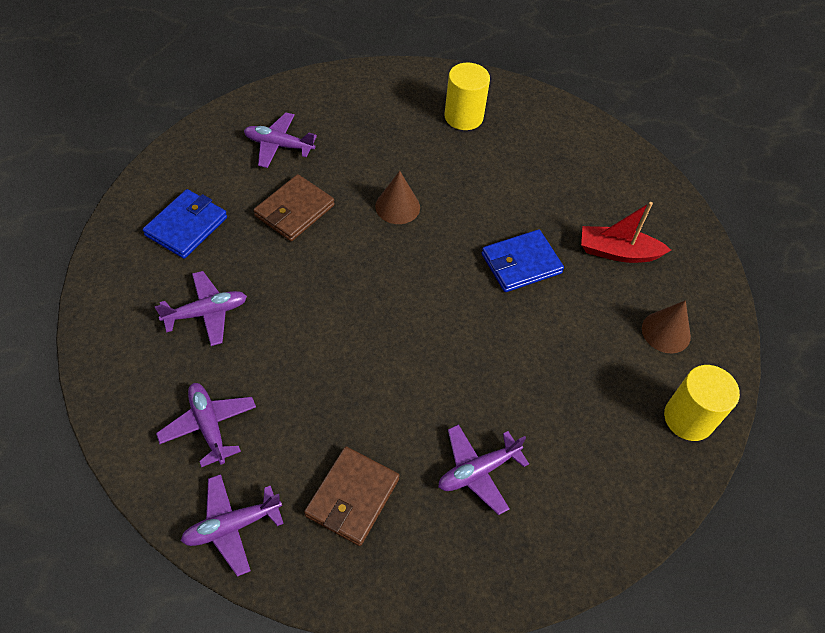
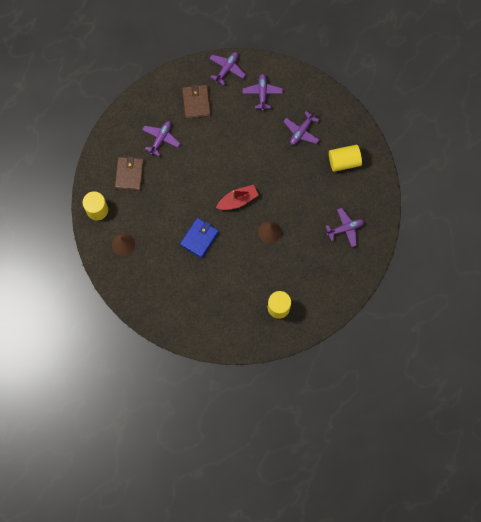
camera: 150 degrees right, 20 degrees up
(186, 226) = (344, 161): blue wallet -> yellow cylinder
(209, 426) = (262, 93): purple plane -> purple plane turned 120 degrees counterclockwise
(294, 210) = (309, 199): brown wallet -> brown wallet (129, 174)
(618, 252) = (163, 273): red boat -> red boat (237, 200)

